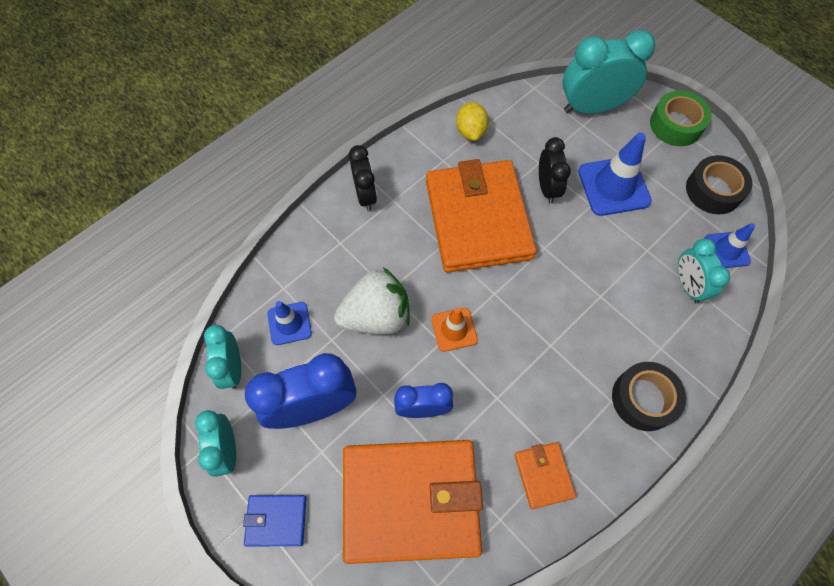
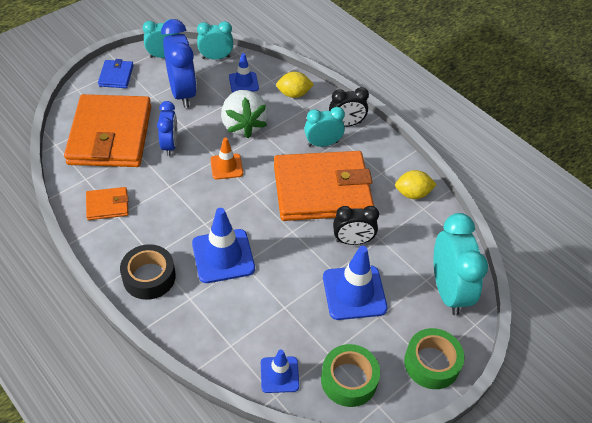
camera: 90 degrees right, 15 degrees down
(312, 257) = (294, 94): none -> yellow lemon
(595, 318) = (223, 256): none -> blue traffic cone
(687, 285) = (246, 332): turquoise clock -> turquoise clock (322, 144)
(713, 190) = (349, 380): black tape -> green tape

